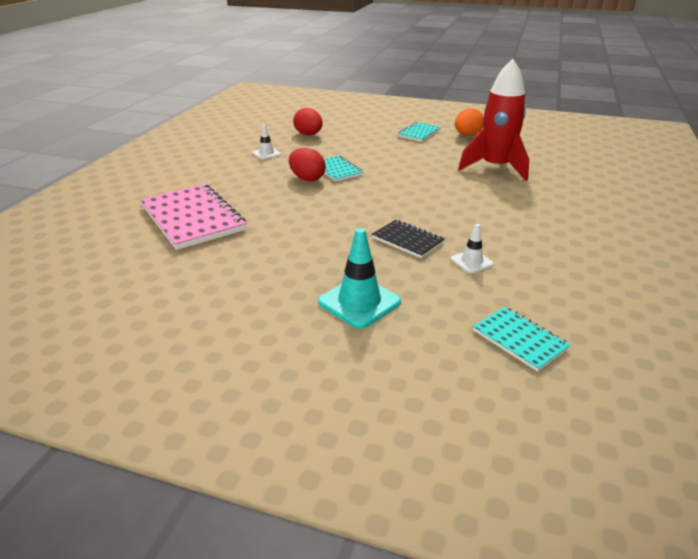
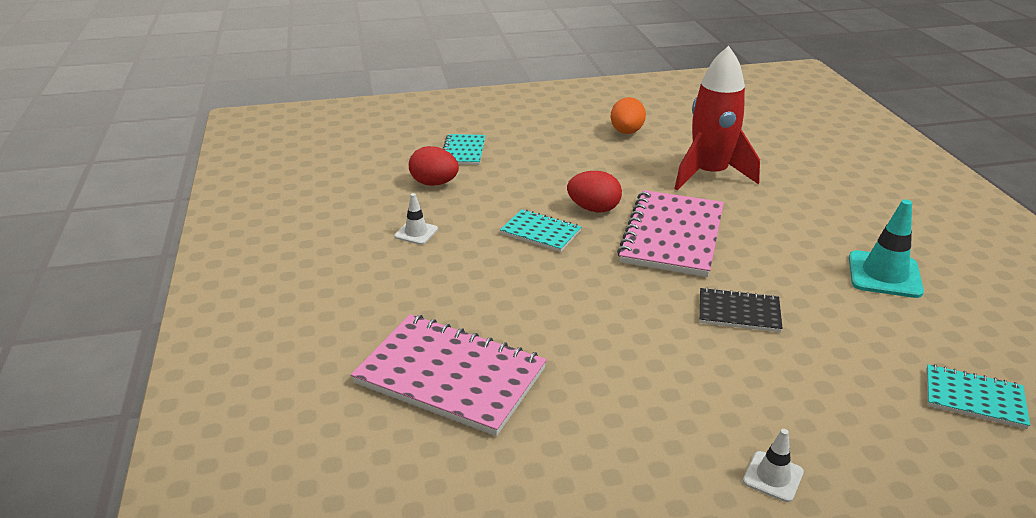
camera: 30 degrees left, 0 degrees up
(307, 178) = (520, 258): red egg -> red egg (593, 209)
(359, 302) = (789, 419): turquoise traffic cone -> turquoise traffic cone (884, 275)
(418, 133) = (569, 144): turquoise notebook -> turquoise notebook (463, 151)
(420, 191) = (672, 236): none -> pink notebook
(471, 261) = (830, 317): white traffic cone -> white traffic cone (773, 476)

